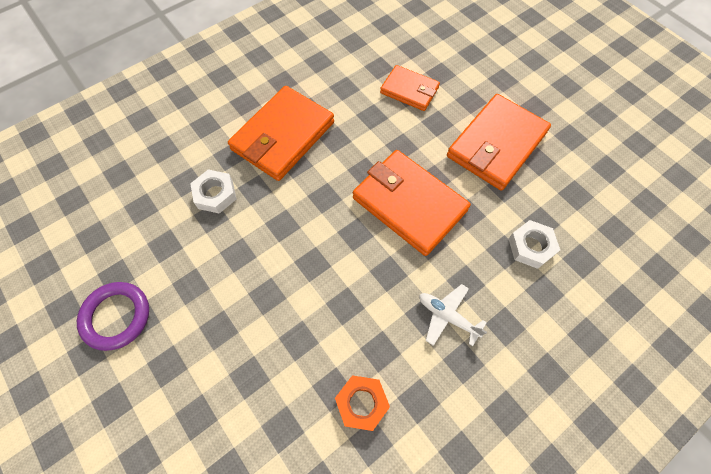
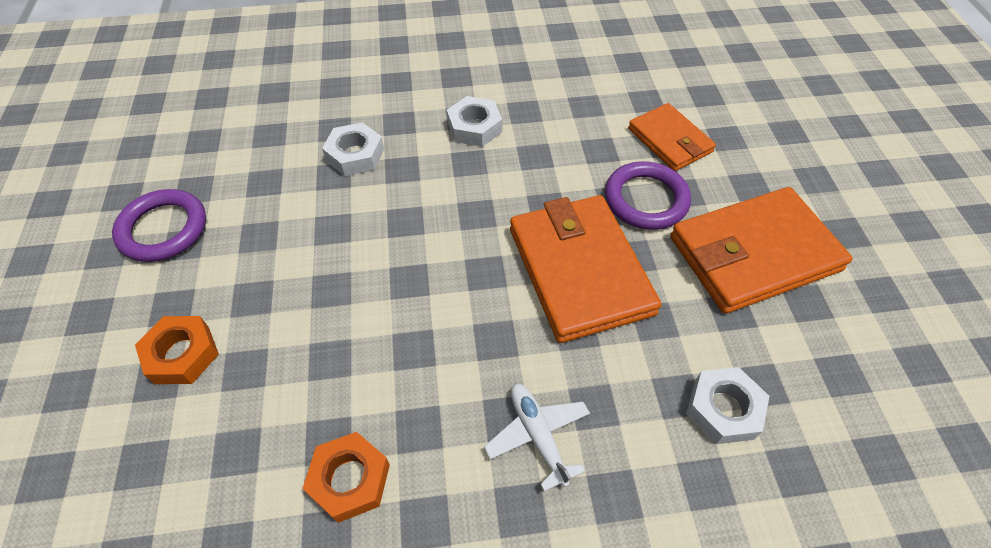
camera: 30 degrees right, 10 degrees down
(200, 392) = (182, 354): none -> orange nut
(283, 136) = (474, 127): orange wallet -> white nut
(419, 138) = (646, 199): none -> purple ring

